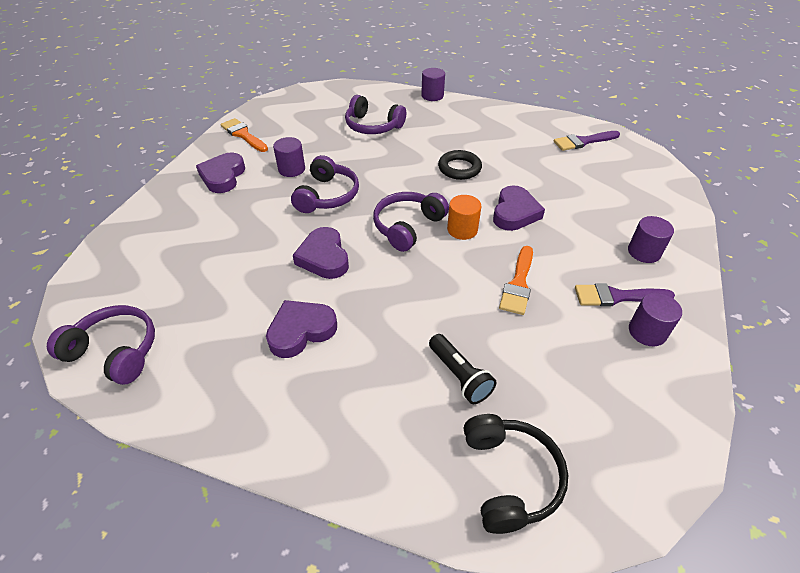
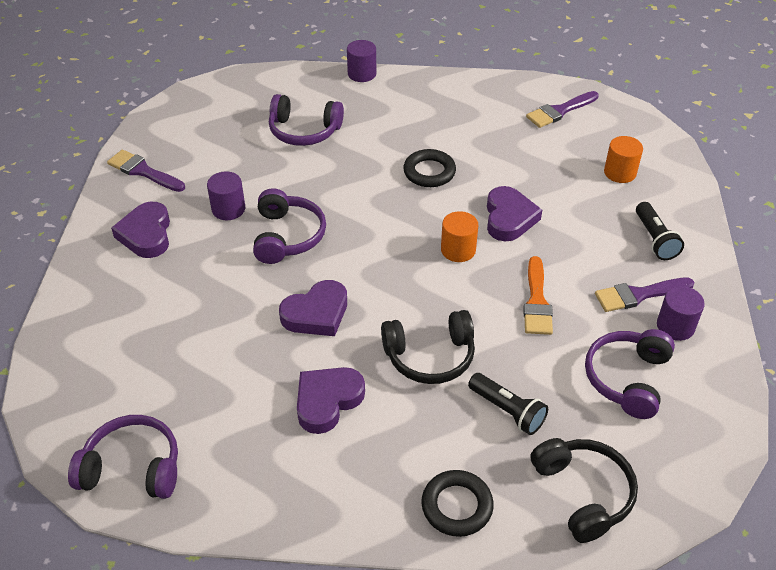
camera: 15 degrees left, 0 degrees up
(243, 135) = (143, 171): orange brush -> purple brush
(324, 257) = (316, 314): purple heart -> purple heart turned 90 degrees counterclockwise
(378, 458) = (457, 506): none -> black ring
(405, 312) = (430, 356): none -> black headphones
(407, 226) = (396, 258): purple headphones -> purple headphones (627, 378)
(624, 194) = (620, 172): none -> orange cylinder
(644, 252) = (654, 239): purple cylinder -> black flashlight

